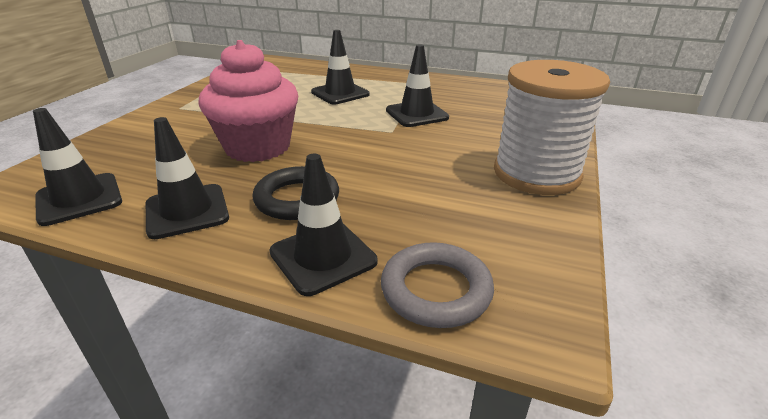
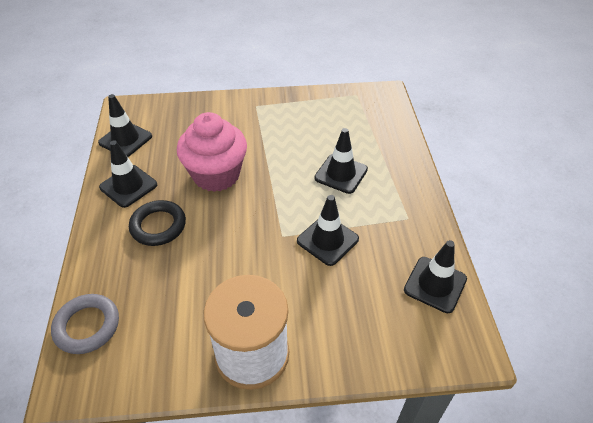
camera: 65 degrees right, 15 degrees up
(323, 257) = (103, 264): black traffic cone -> black traffic cone (435, 284)

